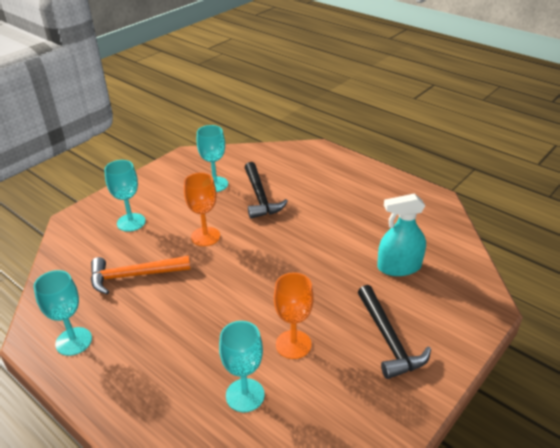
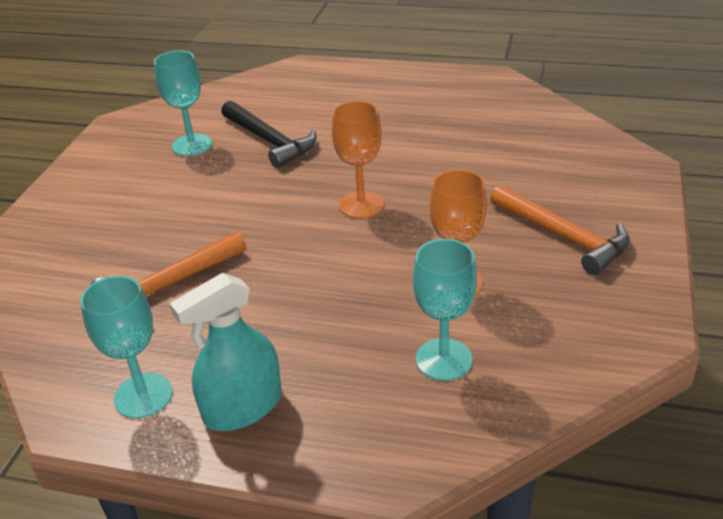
camera: 25 degrees left, 0 degrees up
(131, 222) = (103, 226): turquoise goblet -> none
(205, 236) = (232, 208): orange goblet -> orange goblet (361, 205)
(388, 339) = (563, 236): black hammer -> orange hammer
(399, 267) = (511, 160): turquoise spray bottle -> turquoise spray bottle (243, 407)

